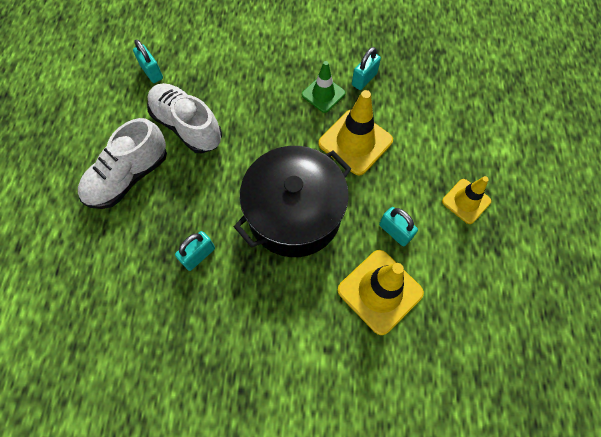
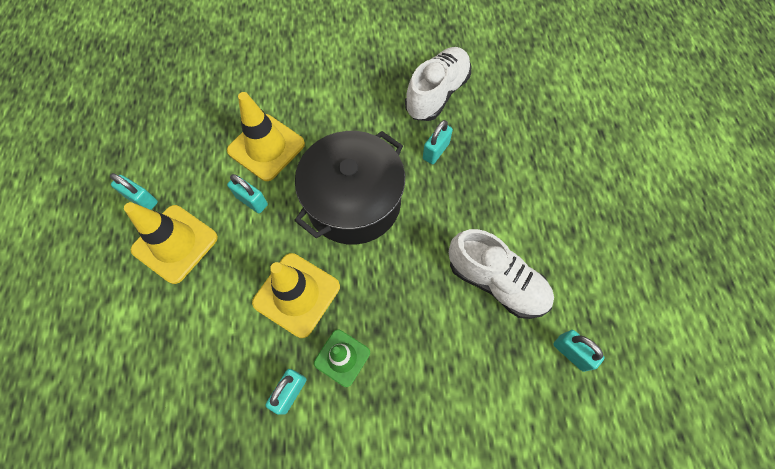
camera: 170 degrees right, 0 degrees up
(129, 177) = (534, 212): white shoe -> white shoe (437, 94)
(466, 201) = (175, 244): yellow traffic cone -> yellow traffic cone, size x1.62
(507, 251) = (142, 199): none -> turquoise padlock

